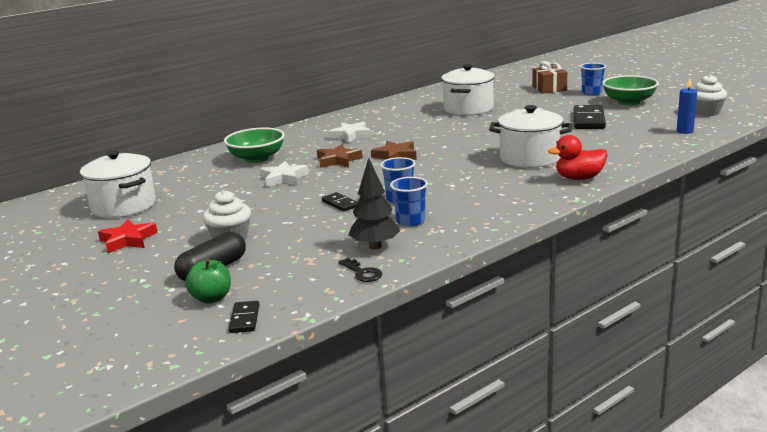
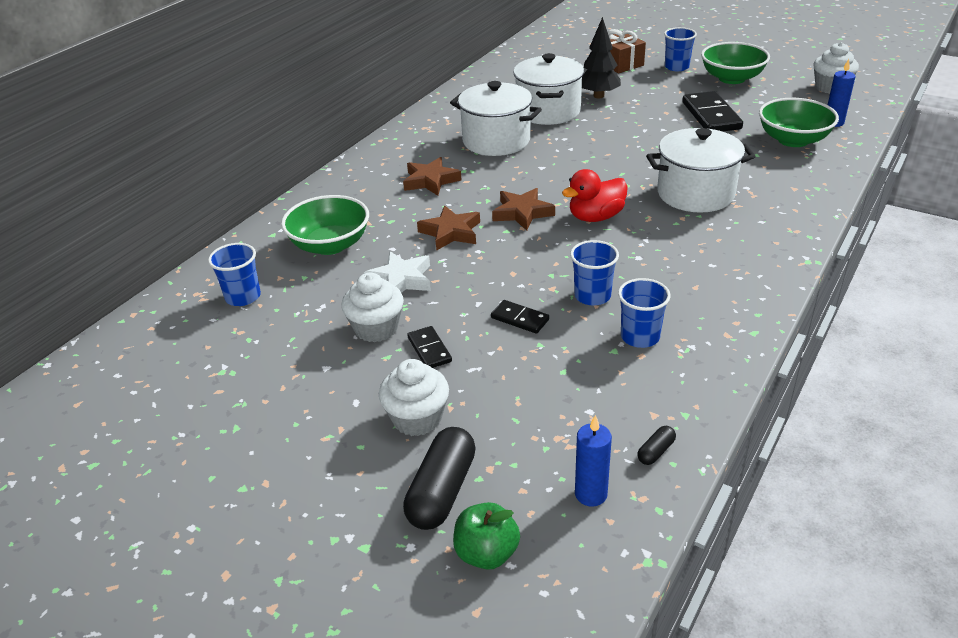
camera: 20 degrees left, 15 degrees up
(124, 206) = (197, 379): white pot -> white pot (496, 141)
(128, 240) = (261, 454): red star -> none
(183, 175) = (243, 297): none -> blue cup
(245, 319) = (568, 586): black domino -> black domino (429, 349)
(246, 197) = (376, 328): none -> white cupcake
(300, 284) = (591, 494): none -> blue candle
(350, 135) = (430, 181): white star -> brown star
(362, 273) = (656, 451): black key -> black capsule
(375, 246) = (632, 395): black tree -> black tree (598, 96)
(579, 178) = (781, 222): red duck -> red duck (596, 217)
(639, 138) = (793, 140): none -> green bowl

